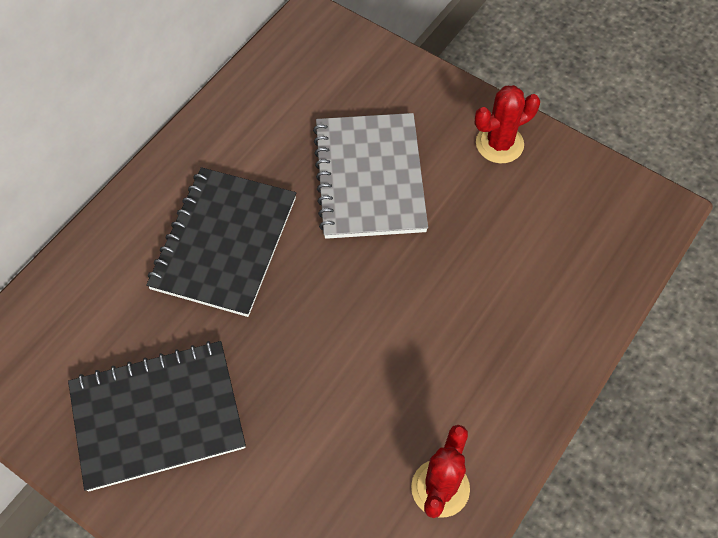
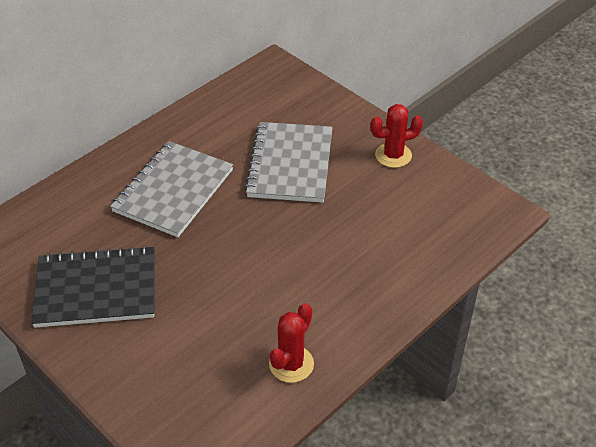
camera: 10 degrees right, 15 degrees down
(224, 243) = (173, 190): black notebook -> grey notebook

